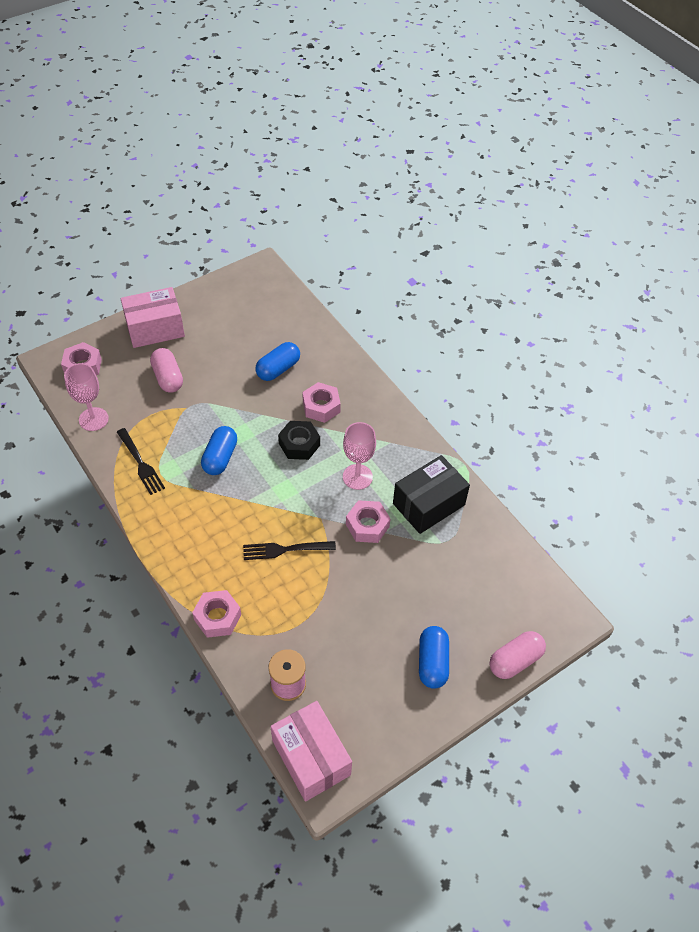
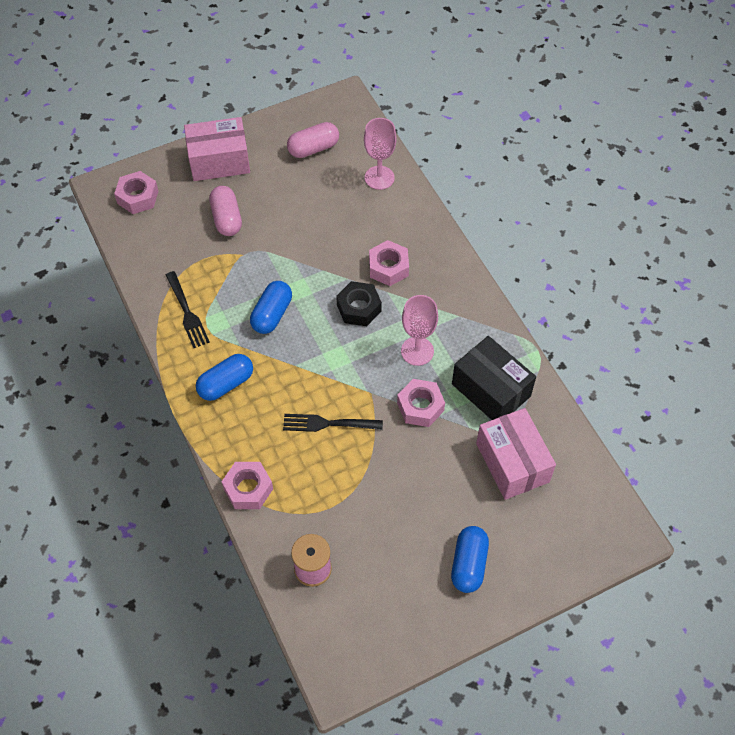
camera: 10 degrees right, 5 degrees up
(93, 419) = (143, 258): pink goblet -> pink goblet (379, 178)
(278, 369) = (347, 220): blue capsule -> blue capsule (226, 384)
(311, 757) = (326, 648): pink box -> pink box (512, 462)
(429, 504) = (491, 390): black box -> black box turned 75 degrees clockwise
(515, 660) = (558, 573): pink capsule -> pink capsule (313, 148)

